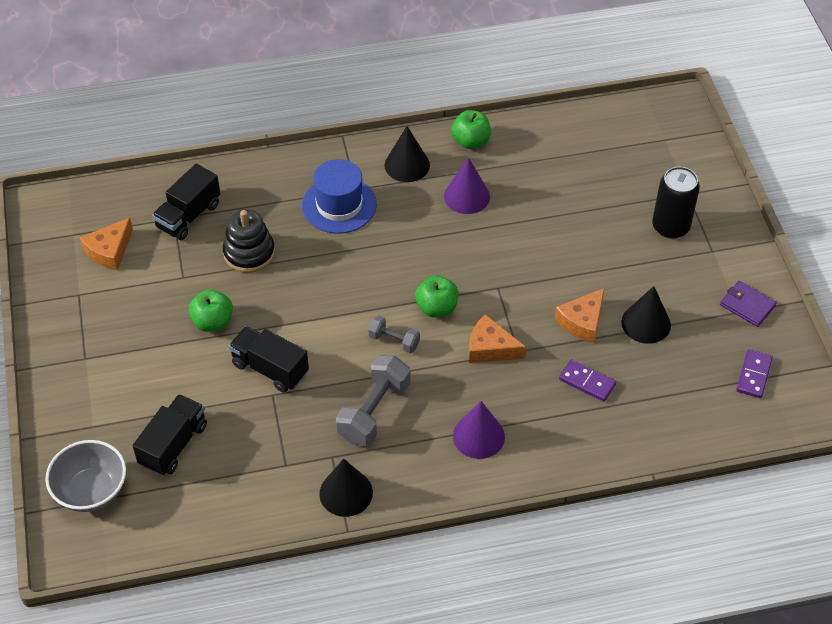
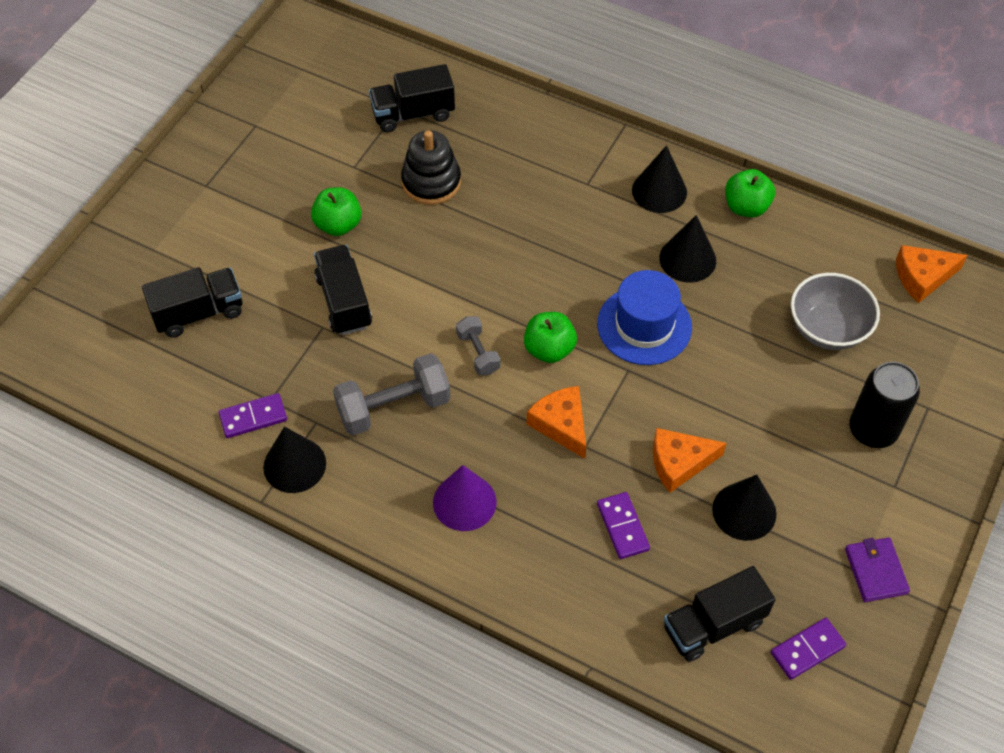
camera: 40 degrees right, 5 degrees up
(91, 491) = (98, 305): grey bowl -> grey bowl (827, 329)
(109, 251) = (317, 103): orange cheese -> orange cheese (922, 277)
(286, 484) = (253, 417): none -> purple domino
(339, 205) = (556, 189): blue hat -> blue hat (644, 325)
(466, 196) = (687, 259): purple cone -> black cone
(692, 399) = (713, 625): none -> black truck

